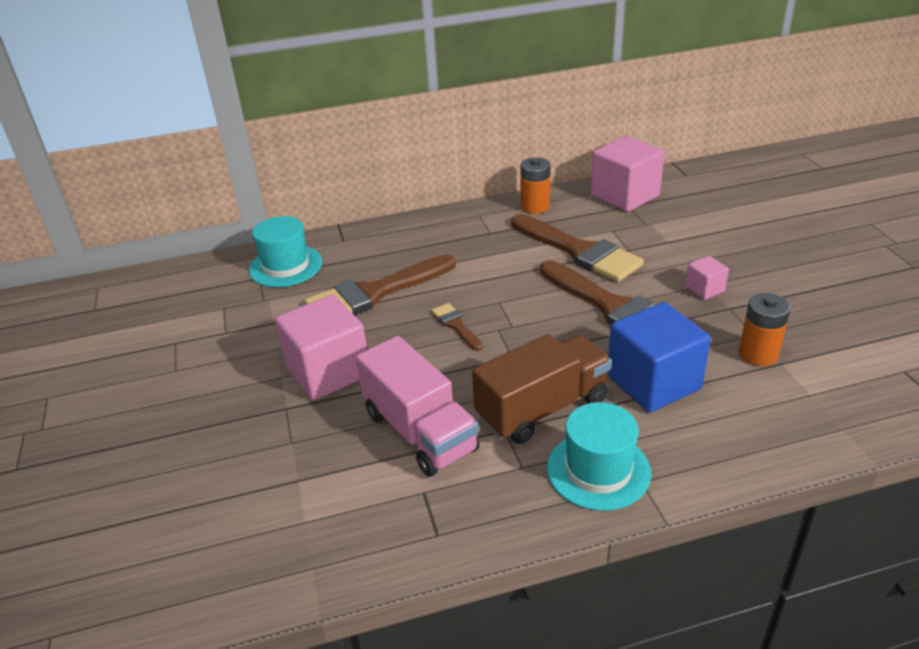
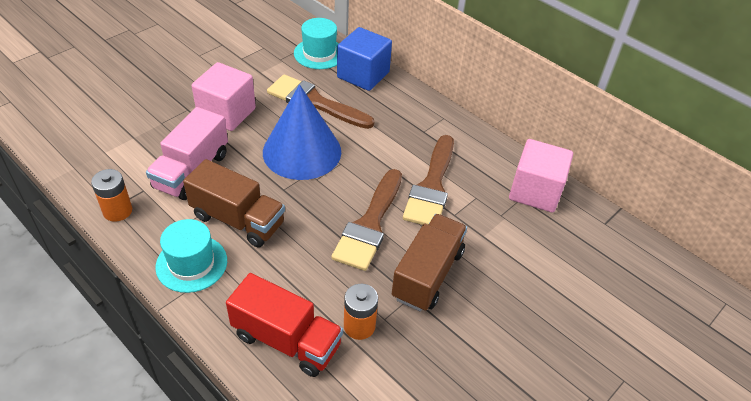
camera: 55 degrees right, 10 degrees up
(456, 325) = (302, 151): brown brush -> blue cone
(535, 206) = (477, 144): orange battery -> orange battery (117, 211)
(653, 382) = (293, 270): blue cube -> blue cube (363, 75)
(704, 289) = (427, 274): pink cube -> brown truck
(760, 414) = (286, 340): none -> red truck

